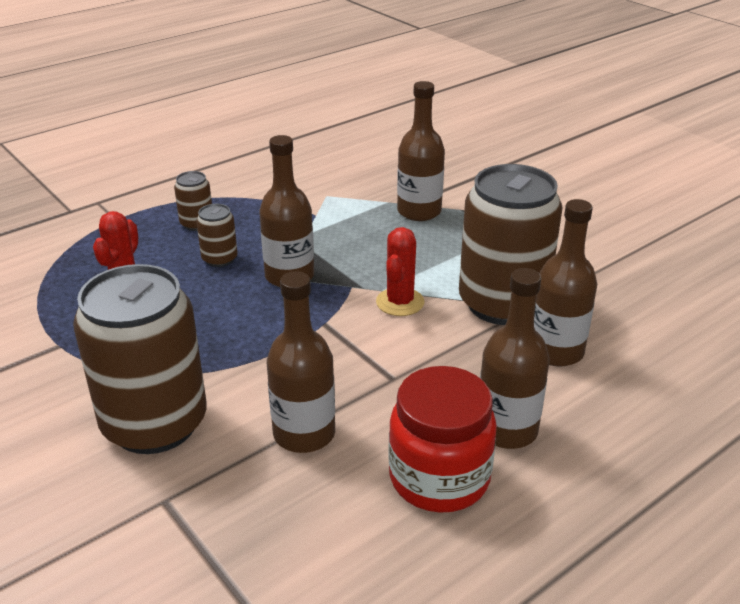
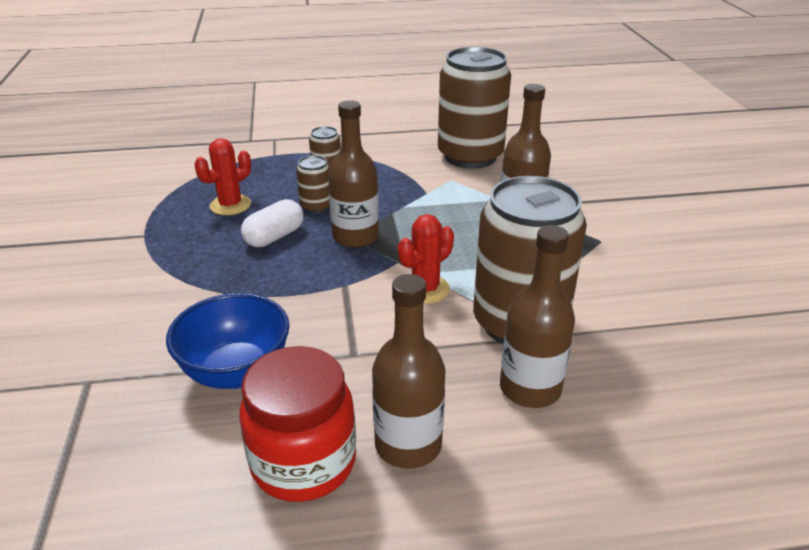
camera: 30 degrees right, 0 degrees up
(155, 424) = (142, 318): brown can -> brown can (470, 156)
(208, 301) = (274, 237): none -> white capsule
(304, 433) = (236, 372): brown bottle -> blue bowl

